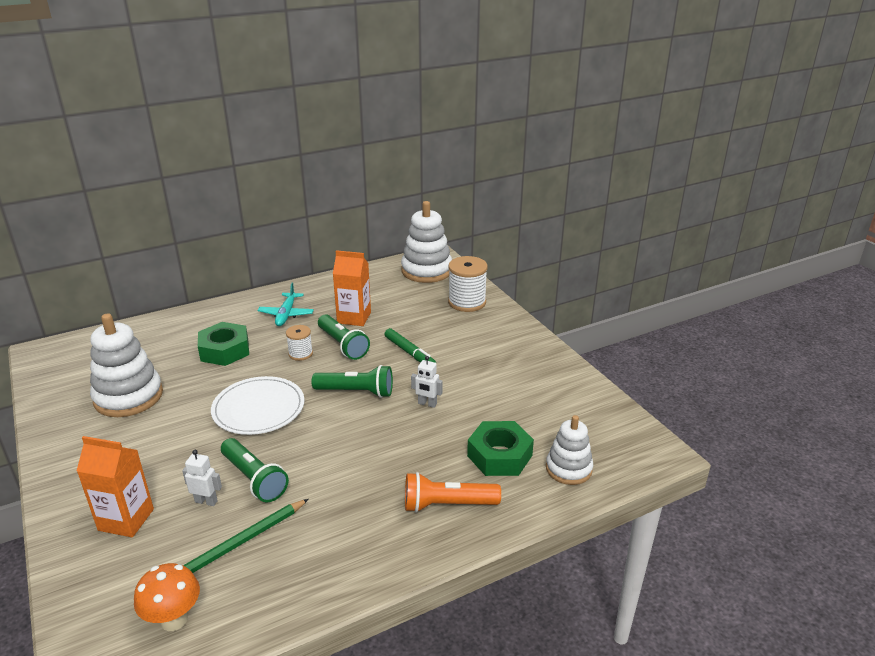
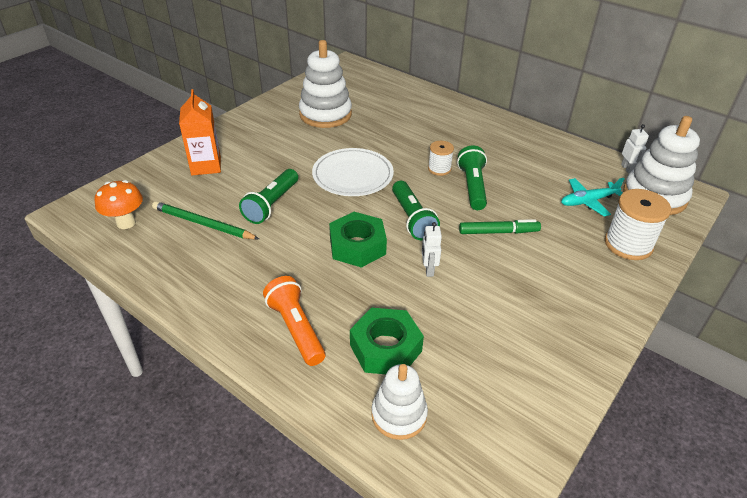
camera: 65 degrees right, 10 degrees up
(206, 501) = (238, 192): white robot -> white robot (627, 168)
(225, 350) = (411, 131): green nut -> green nut (357, 246)
(286, 314) = (487, 140): turquoise plane -> turquoise plane (588, 201)
(342, 345) = (472, 187): green flashlight -> green flashlight turned 150 degrees clockwise
(354, 318) = (520, 178): orange carton -> none
(409, 352) = (498, 232): green marker -> green marker turned 120 degrees counterclockwise

